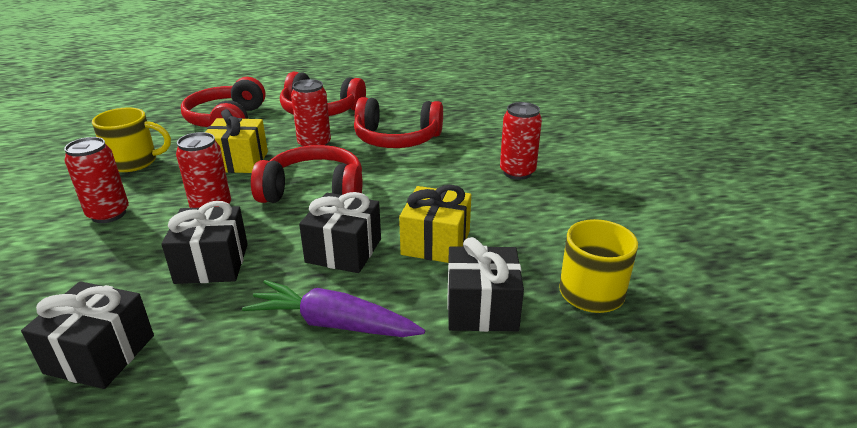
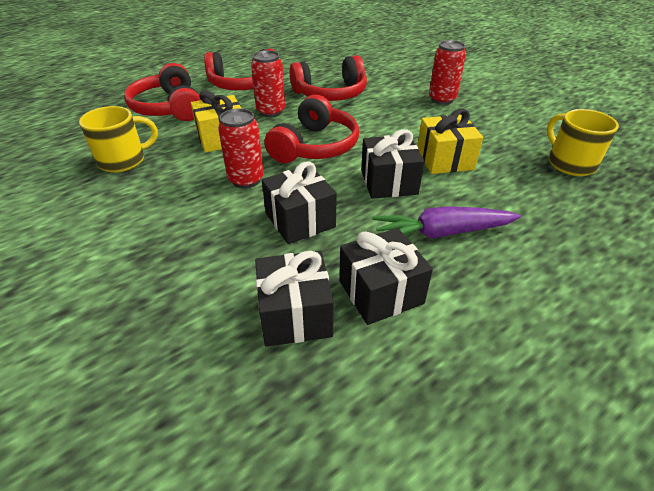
camera: 25 degrees left, 10 degrees up
(108, 214) = (156, 208): red can -> none
(314, 192) = (315, 146): red headphones -> red headphones turned 135 degrees clockwise
(481, 308) = (522, 193): black gift -> black gift (381, 292)

